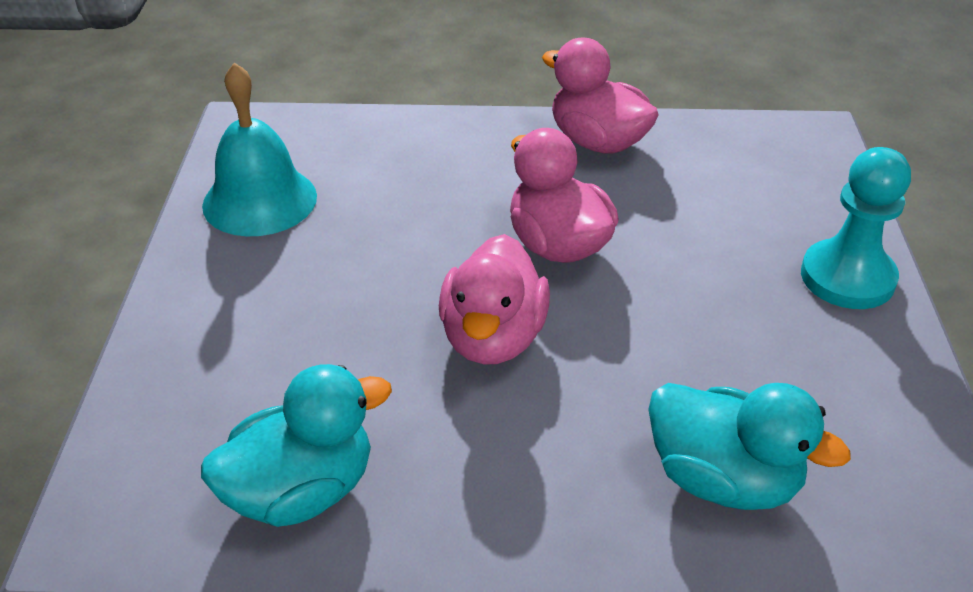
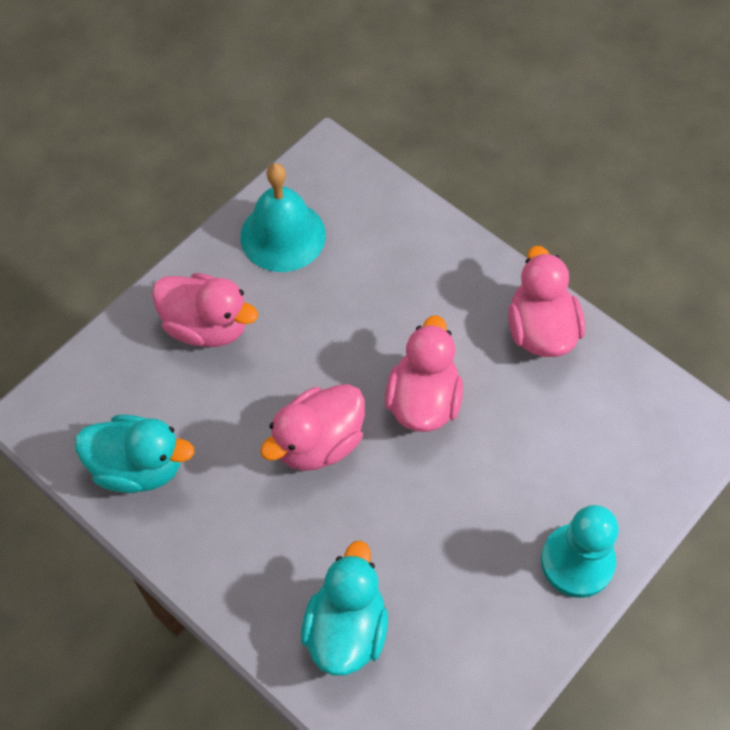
camera: 40 degrees right, 20 degrees up
(250, 313) = (207, 326): none -> pink duck
(723, 479) = (346, 628): turquoise duck -> turquoise duck turned 150 degrees counterclockwise

